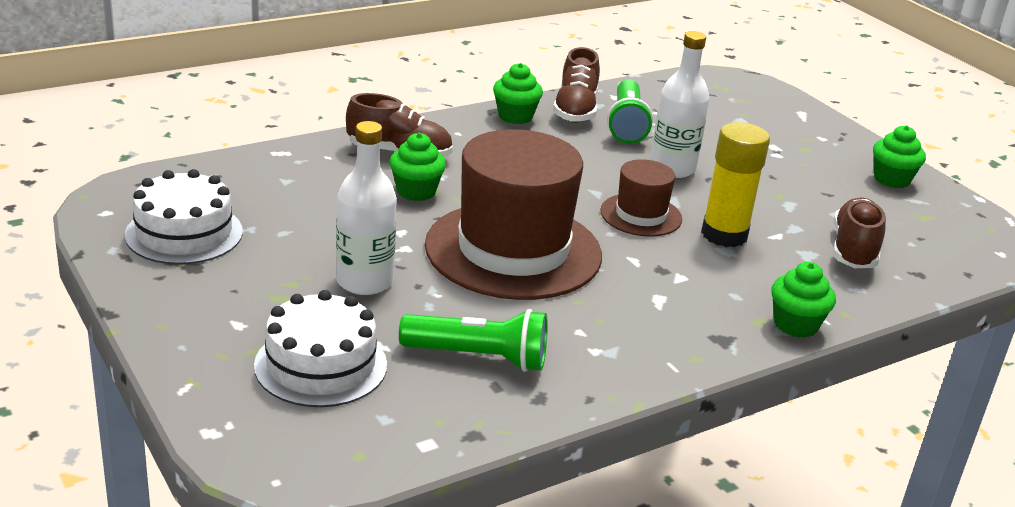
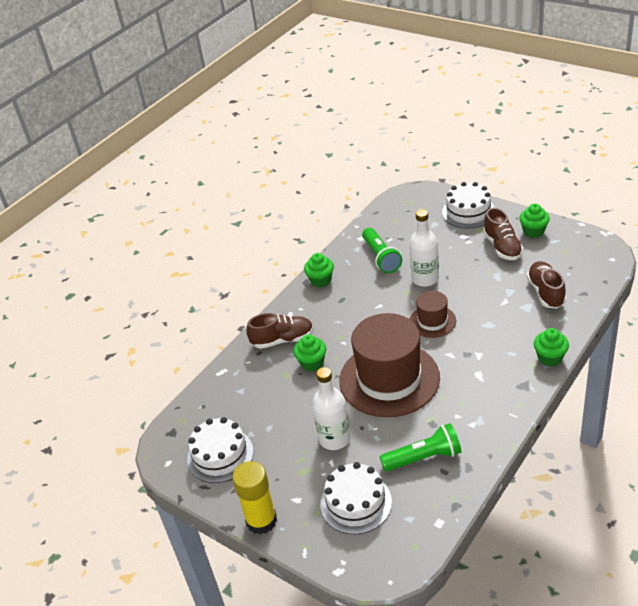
camera: 15 degrees left, 10 degrees up
(575, 110) = (347, 259): brown shoe -> brown shoe (502, 247)
(724, 235) = (480, 314): yellow glue stick -> yellow glue stick (261, 521)
(805, 125) = (468, 212): none -> white cake

